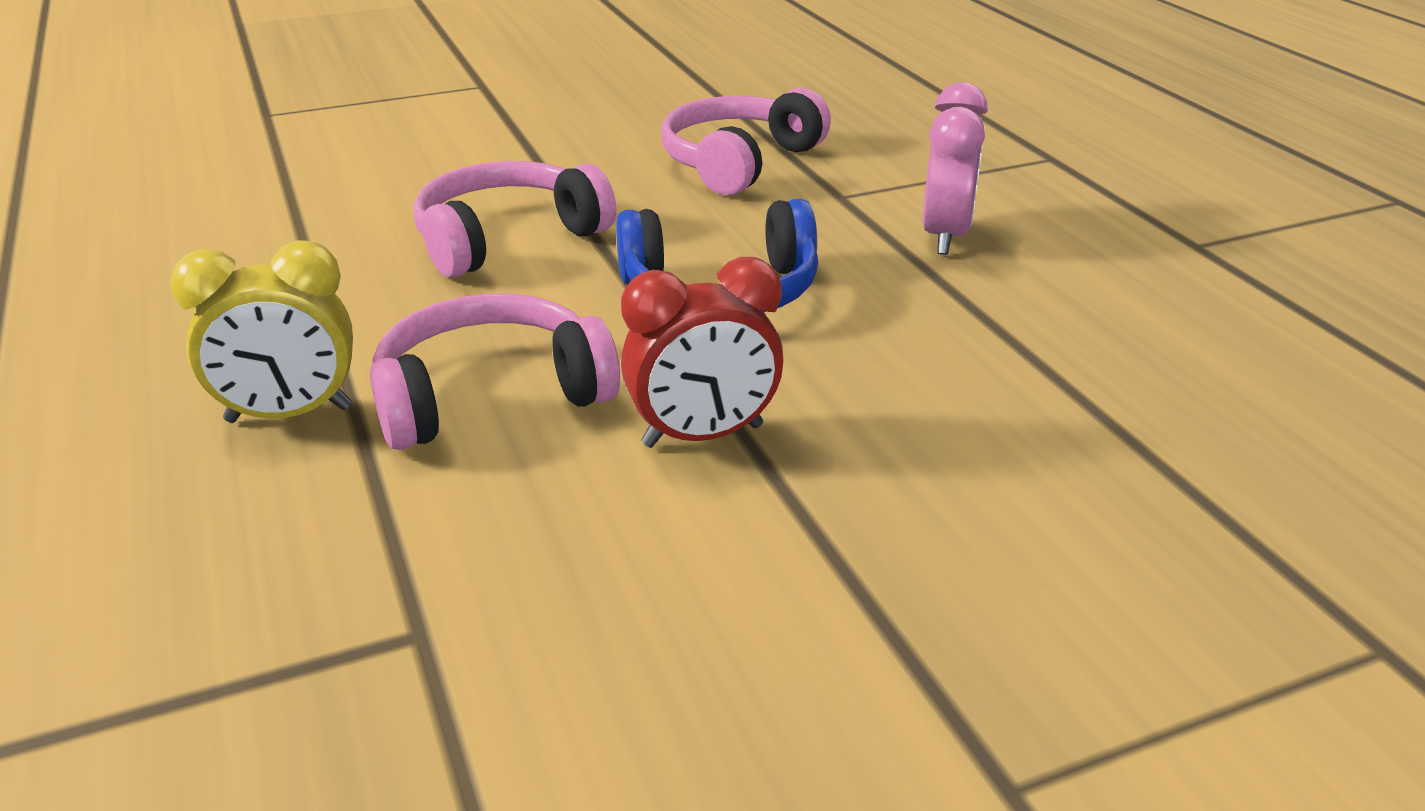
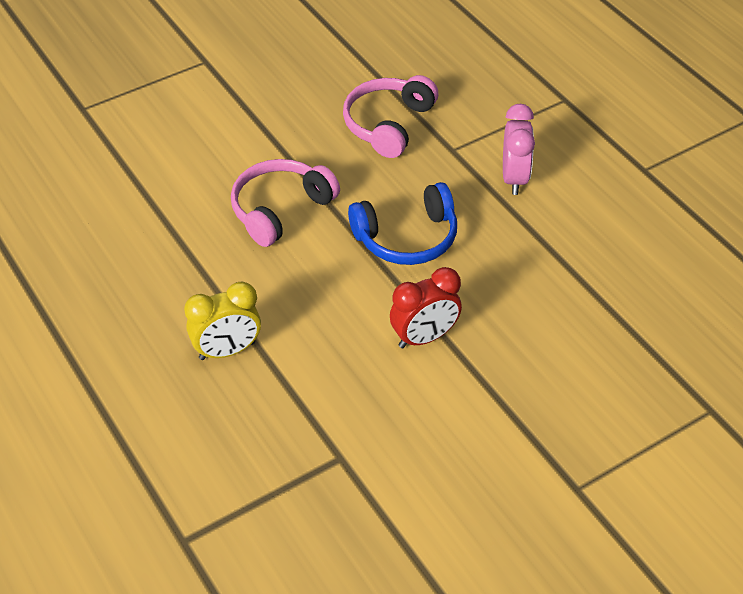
camera: 10 degrees left, 15 degrees up
(490, 396) = (317, 326): pink headphones -> none

